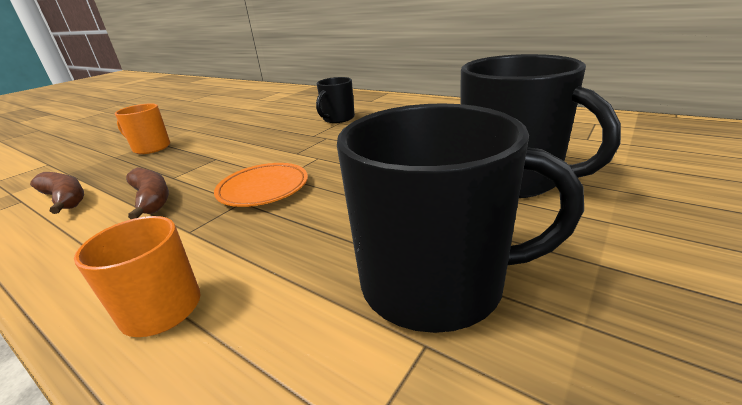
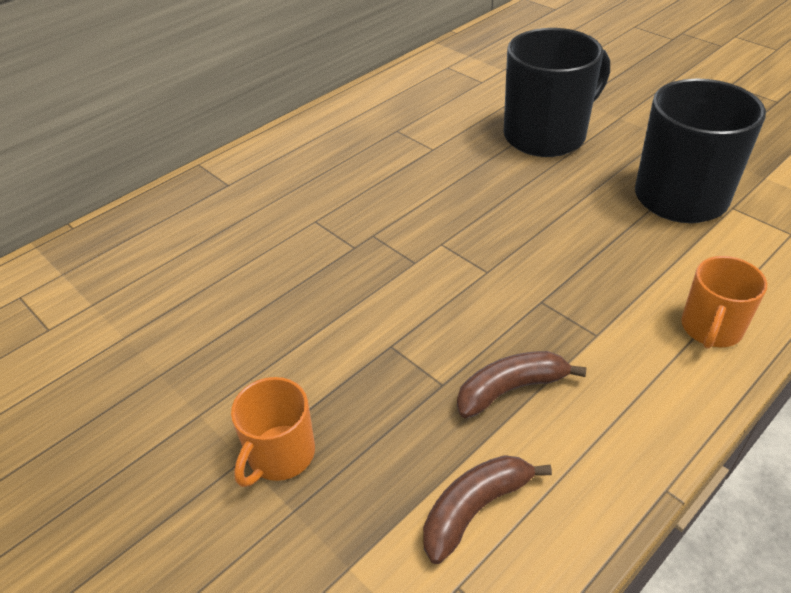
camera: 80 degrees left, 15 degrees up
(263, 189) = (515, 285): orange plate -> none
(338, 119) = (296, 221): black mug -> none

